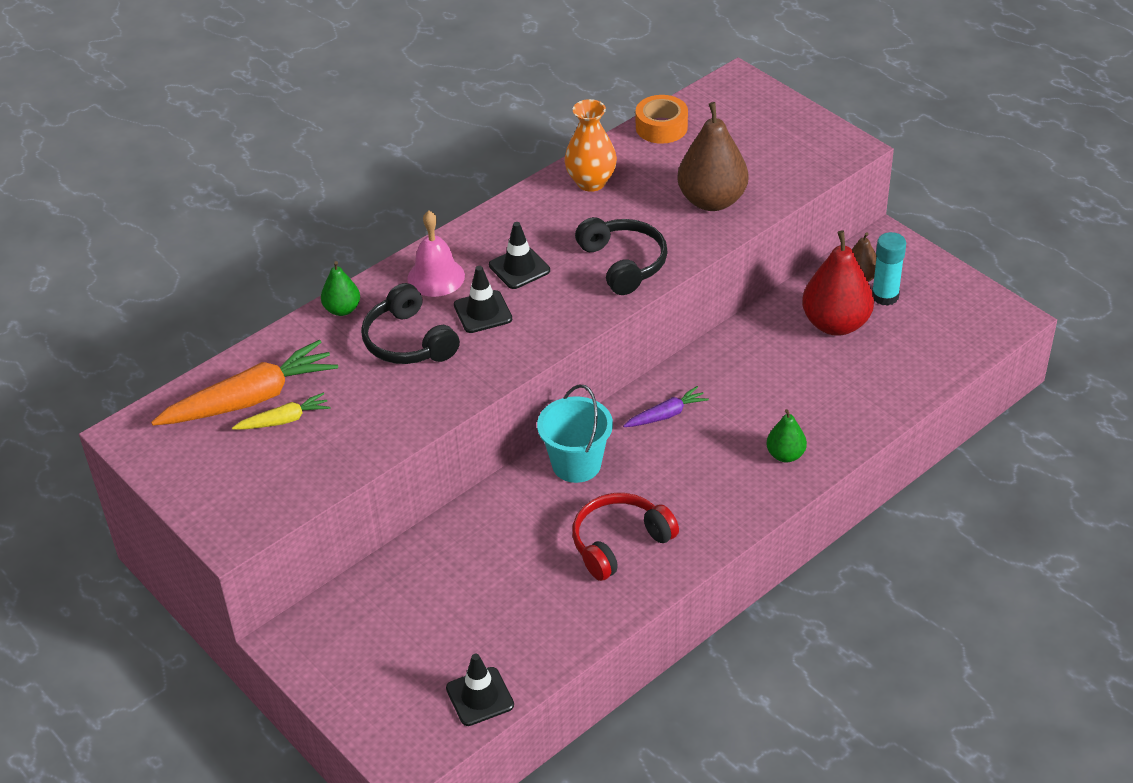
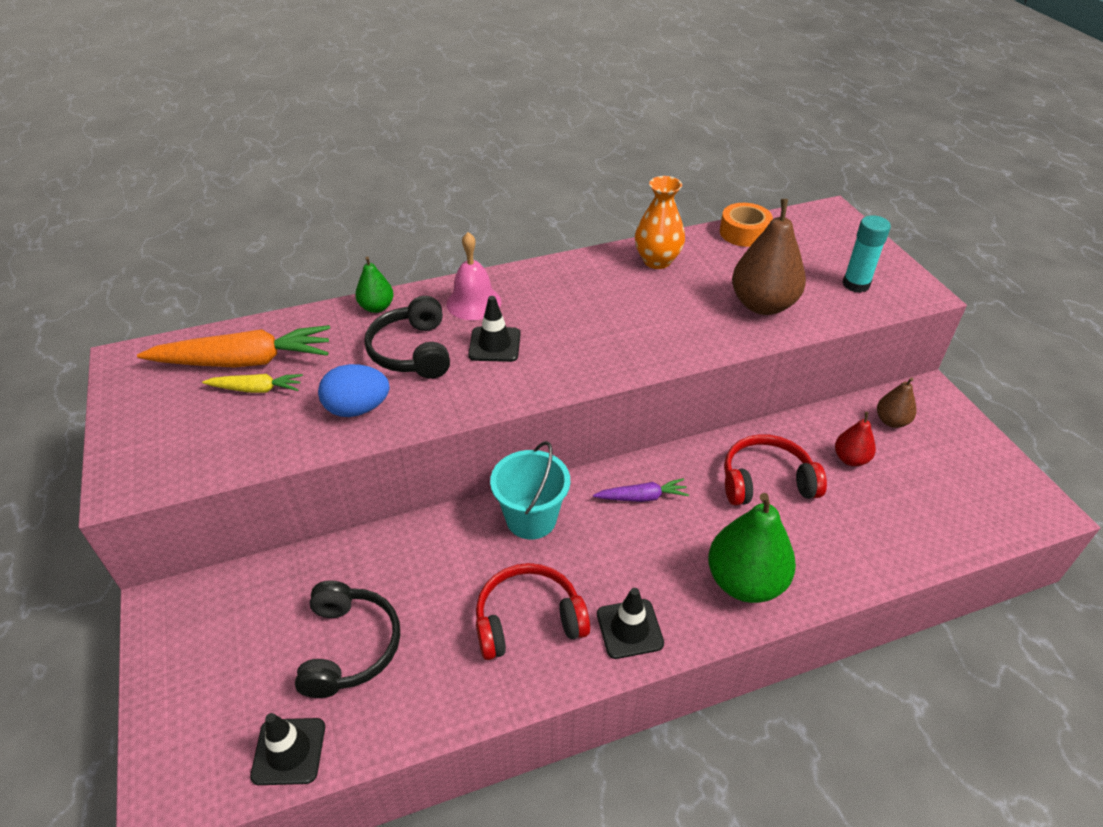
camera: 20 degrees right, 0 degrees up
(394, 408) = (357, 409): none -> blue egg
(519, 268) = (551, 315): black traffic cone -> black traffic cone (629, 629)
(623, 263) = (649, 338): black headphones -> black headphones (349, 647)
(770, 367) = (766, 481): none -> red headphones
(785, 455) = (745, 582): green pear -> green pear, size x1.89
(835, 324) = (850, 459): red pear -> red pear, size x0.53
(885, 296) = (912, 446): turquoise glue stick -> turquoise glue stick (856, 284)

